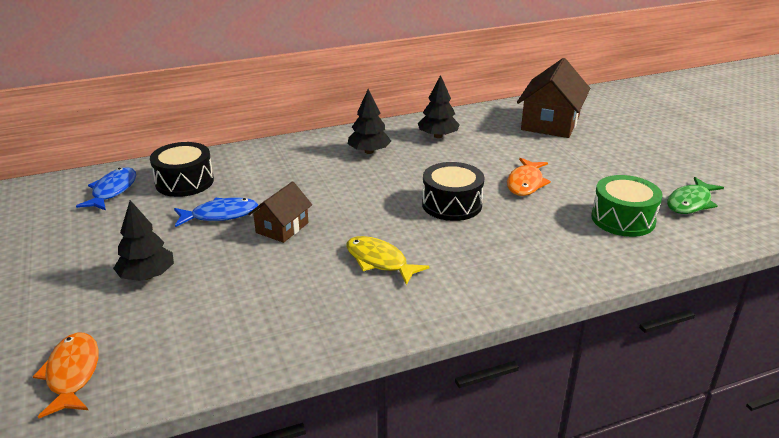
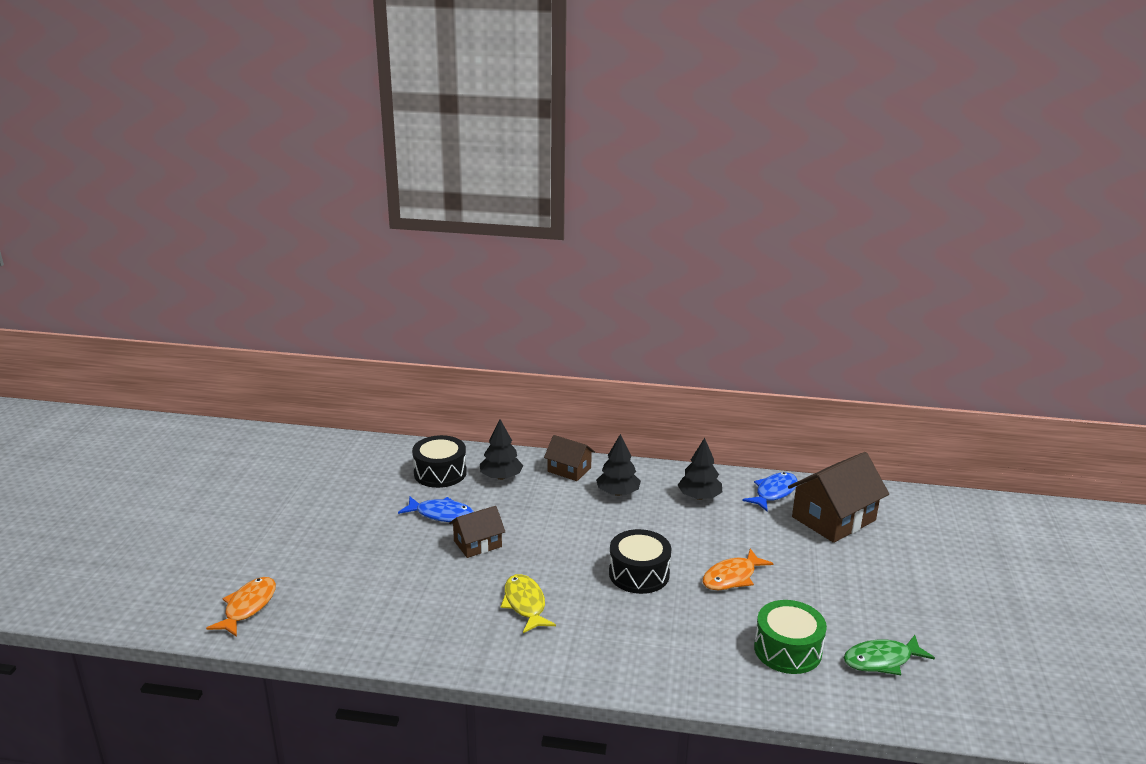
camera: 30 degrees right, 5 degrees down
(112, 191) = (382, 463): blue fish -> blue fish (774, 492)
(147, 276) = (348, 549): black tree -> black tree (501, 477)
(308, 146) = (569, 470): none -> brown house

